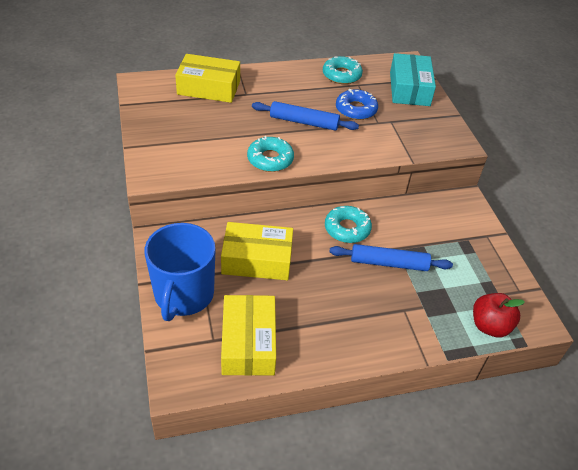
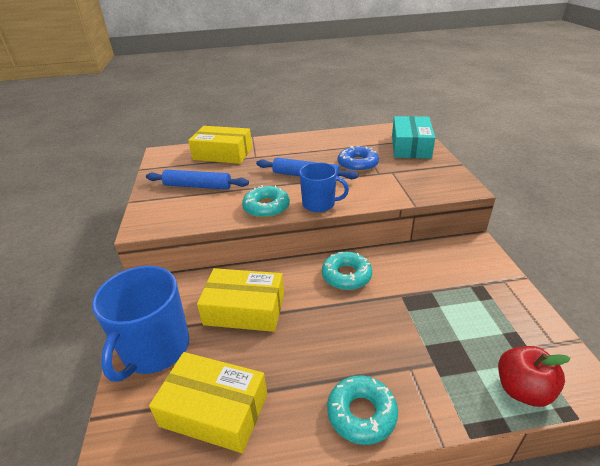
camera: 10 degrees right, 10 degrees down
(248, 343) = (214, 410): yellow box -> yellow box turned 75 degrees counterclockwise
(322, 157) = (319, 204): none -> blue mug
(341, 75) = (346, 139): turquoise donut -> turquoise donut (361, 413)
(389, 263) = (391, 311): blue rolling pin -> blue rolling pin (198, 186)

